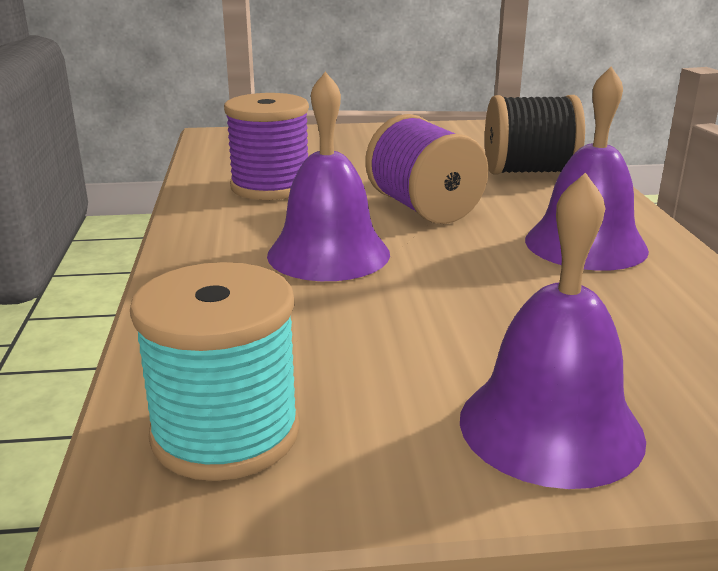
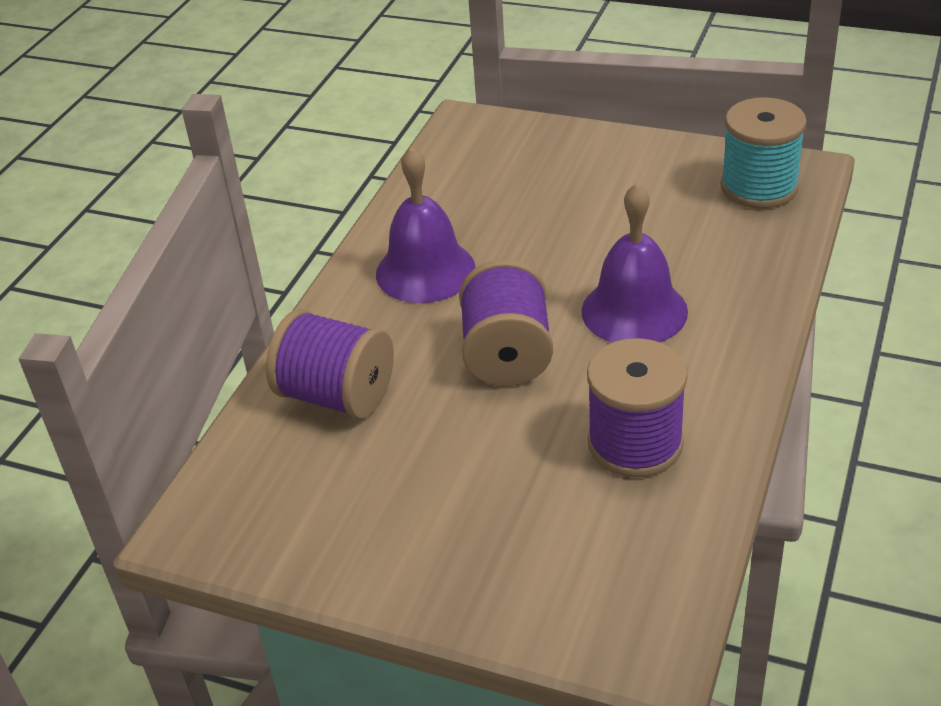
camera: 150 degrees left, 15 degrees up
(528, 171) = (337, 396): black spool -> purple spool
(550, 427) = (599, 157): purple bell -> none

